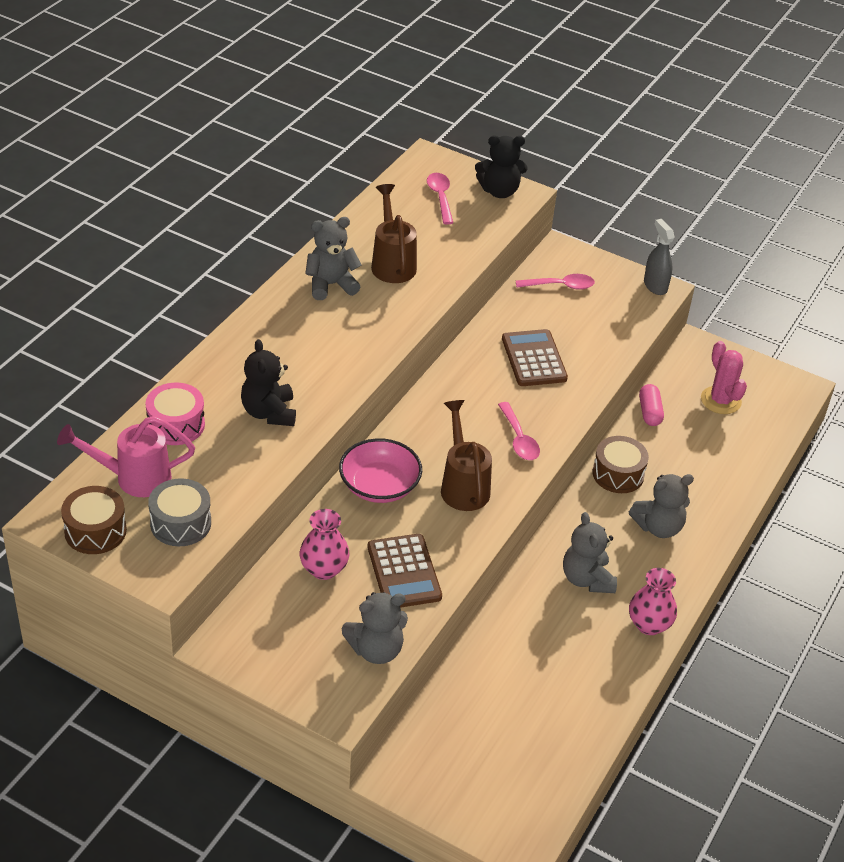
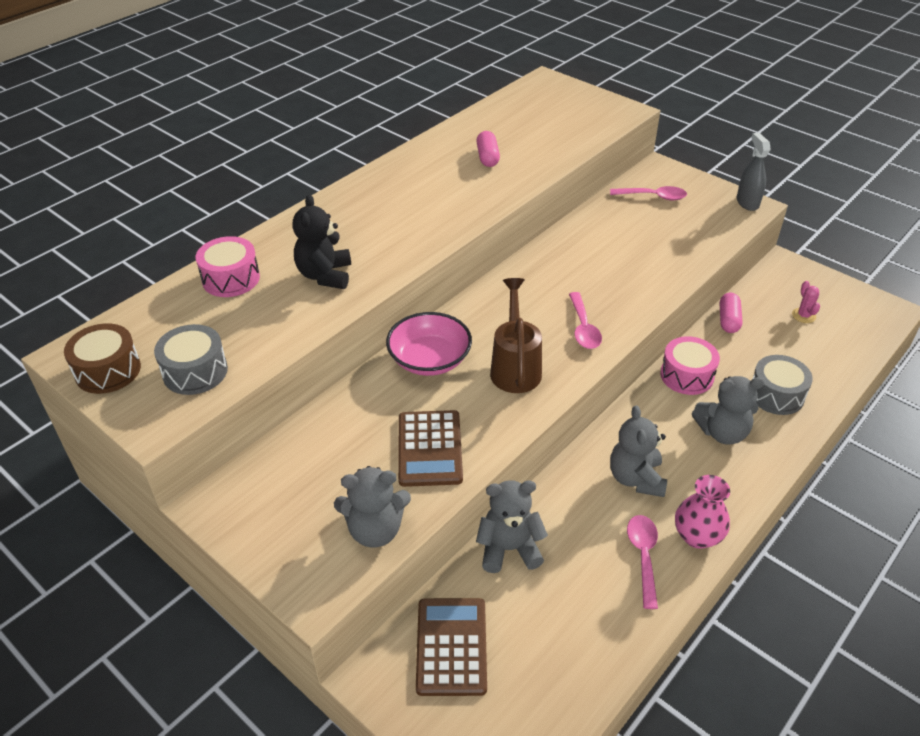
camera: 15 degrees right, 0 degrees up
(133, 478) = (168, 323): pink watering can -> none
(324, 569) = (347, 436): pink vase -> none
(331, 285) = (424, 171): grey teddy bear -> grey teddy bear (509, 549)
(392, 262) = (487, 157): brown watering can -> pink capsule
(440, 197) = (548, 110): pink spoon -> pink spoon (643, 556)
(499, 191) = (605, 108): black teddy bear -> none
(534, 359) = (614, 256): brown calculator -> brown calculator (451, 646)
(618, 474) = (687, 375): brown drum -> pink drum
(703, 485) = (776, 395): none -> grey drum
(720, 400) = (803, 315): pink cactus -> pink cactus, size x0.57

